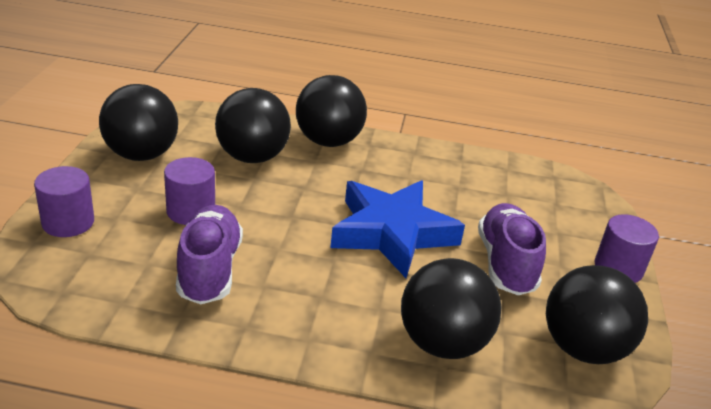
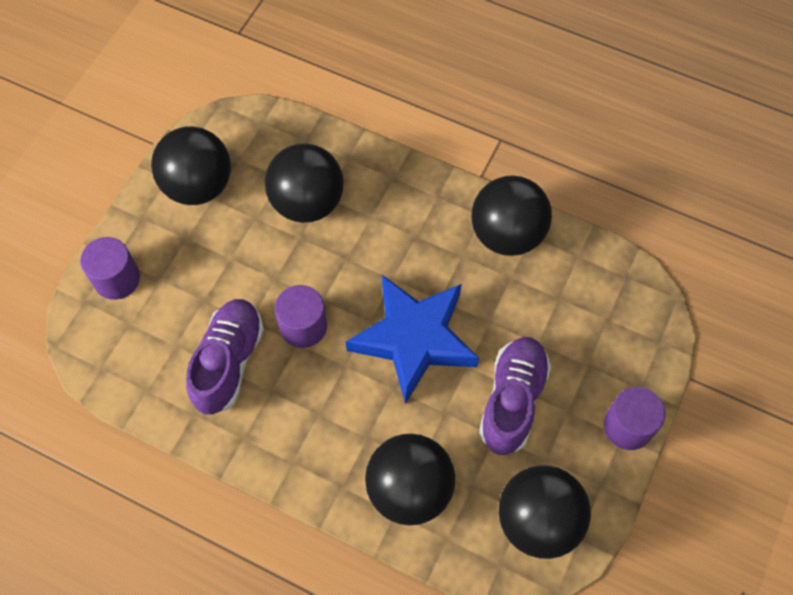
camera: 20 degrees right, 30 degrees up
(191, 211) = (229, 279): purple cylinder -> purple cylinder (303, 326)
(328, 141) = (394, 185): black ball -> black ball (507, 234)

